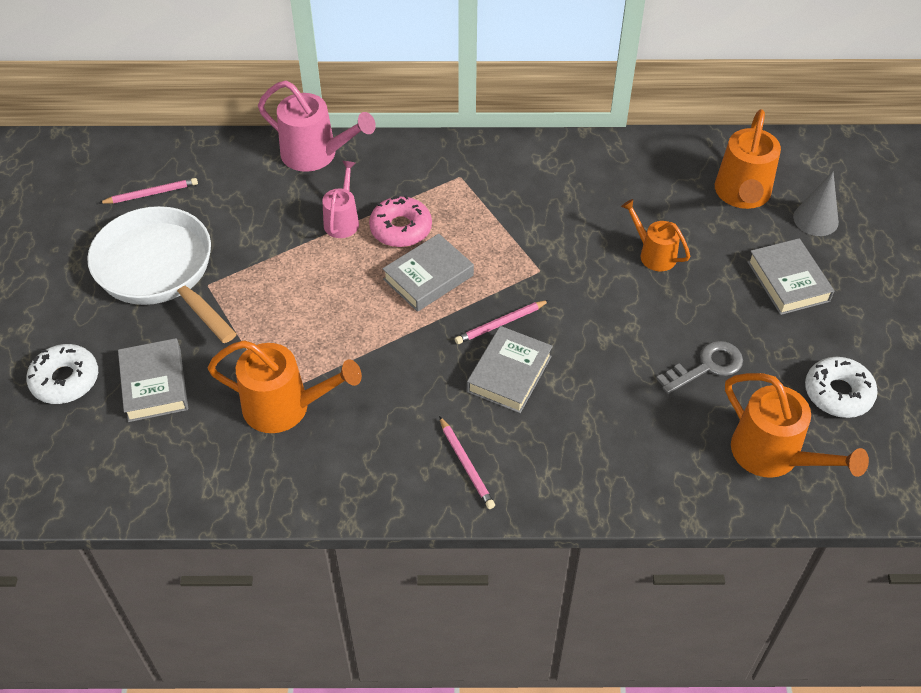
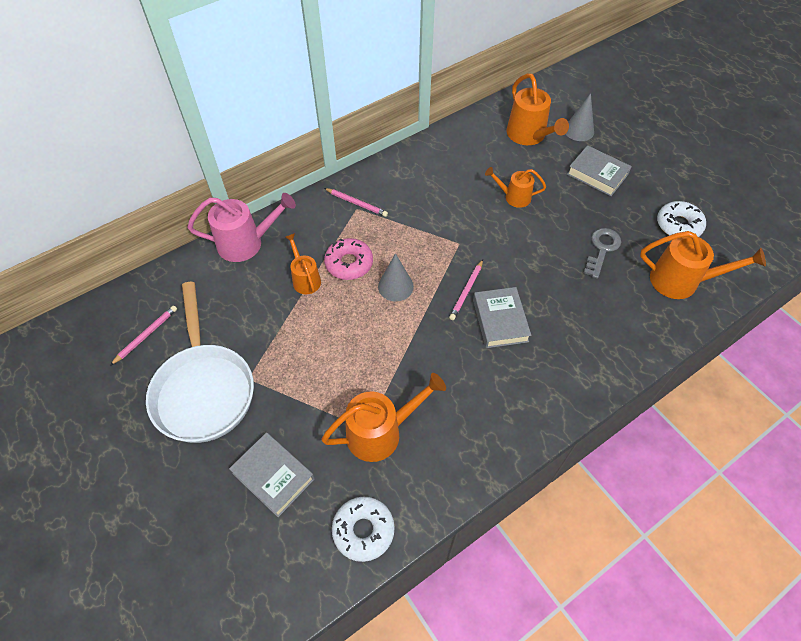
camera: 35 degrees left, 5 degrees up
(65, 380) = (200, 517): white donut -> white donut (363, 530)
(160, 271) = (204, 389): white pan -> white pan turned 120 degrees counterclockwise
(342, 220) = (305, 279): pink watering can -> orange watering can
(428, 277) = (395, 286): grey book -> grey cone
(466, 465) = (527, 396): pink pencil -> pink pencil (356, 203)

